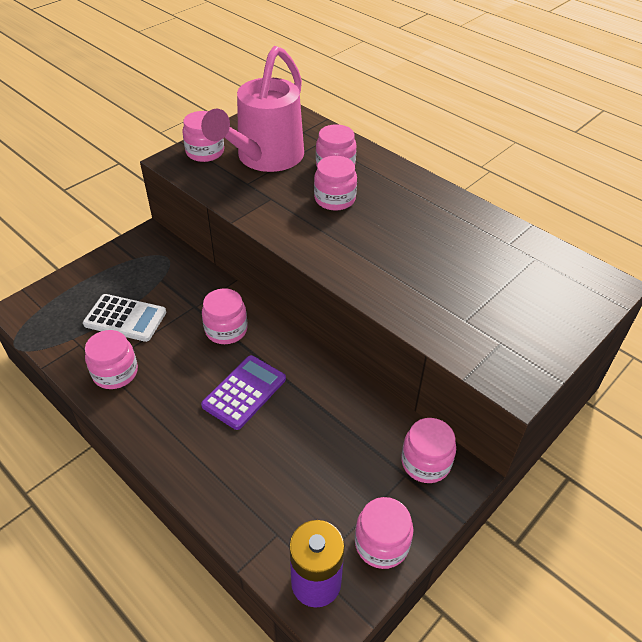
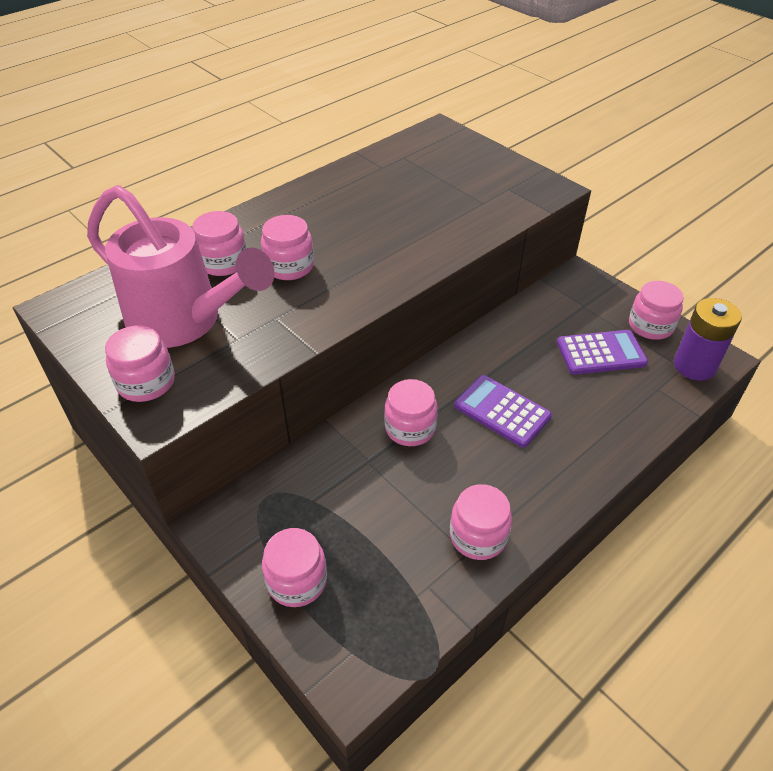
camera: 85 degrees left, 0 degrees up
(125, 318) = (383, 535): white calculator -> none
(329, 483) = (601, 353): none -> purple calculator
(425, 462) = (570, 293): pink jar -> pink jar (297, 581)

